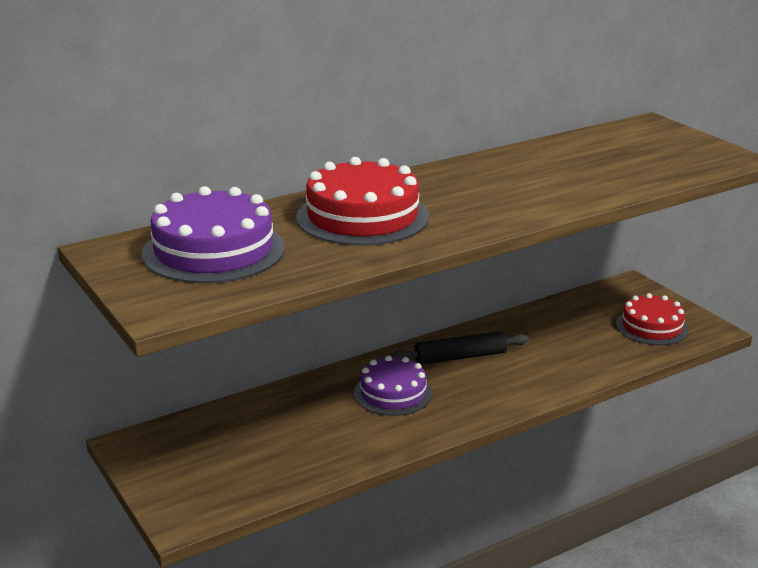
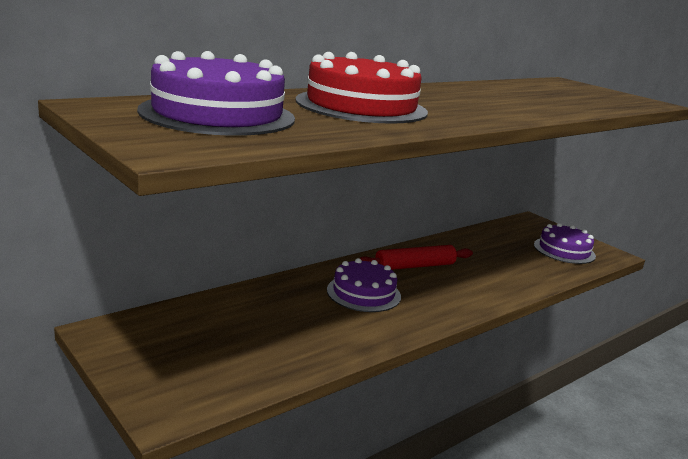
camera: 10 degrees left, 5 degrees down
(460, 357) = (414, 266): black rolling pin -> red rolling pin
(652, 327) = (564, 250): red cake -> purple cake

